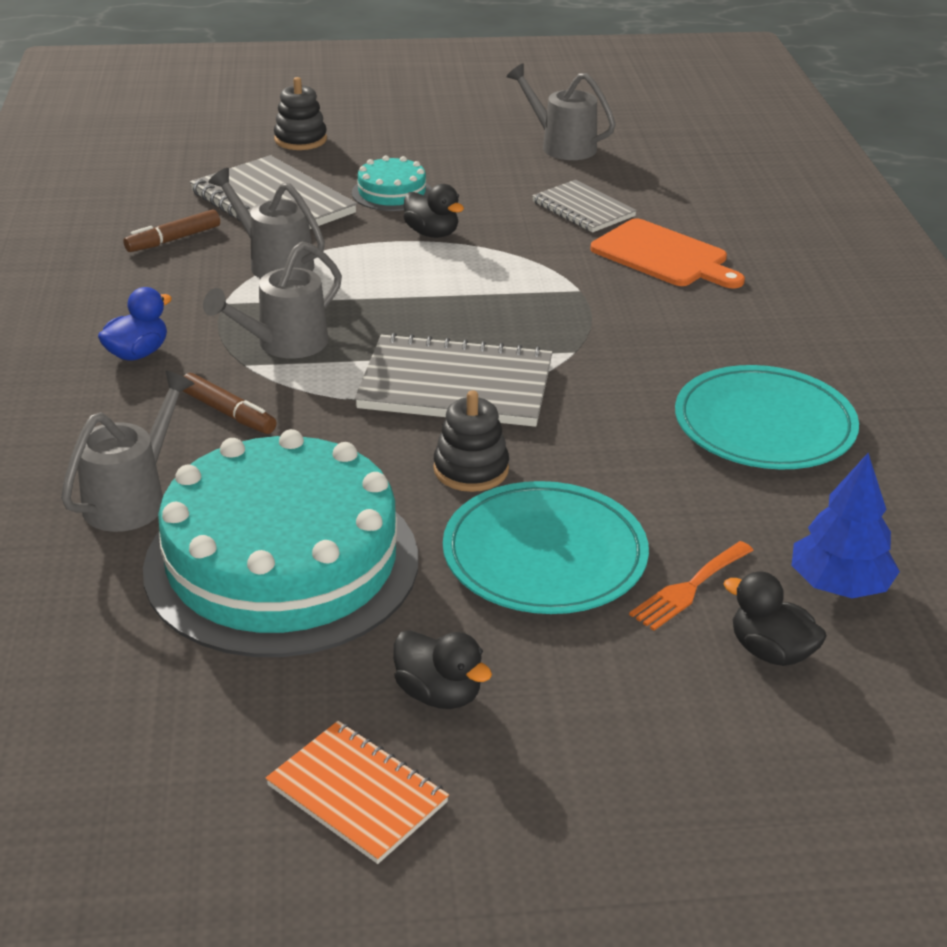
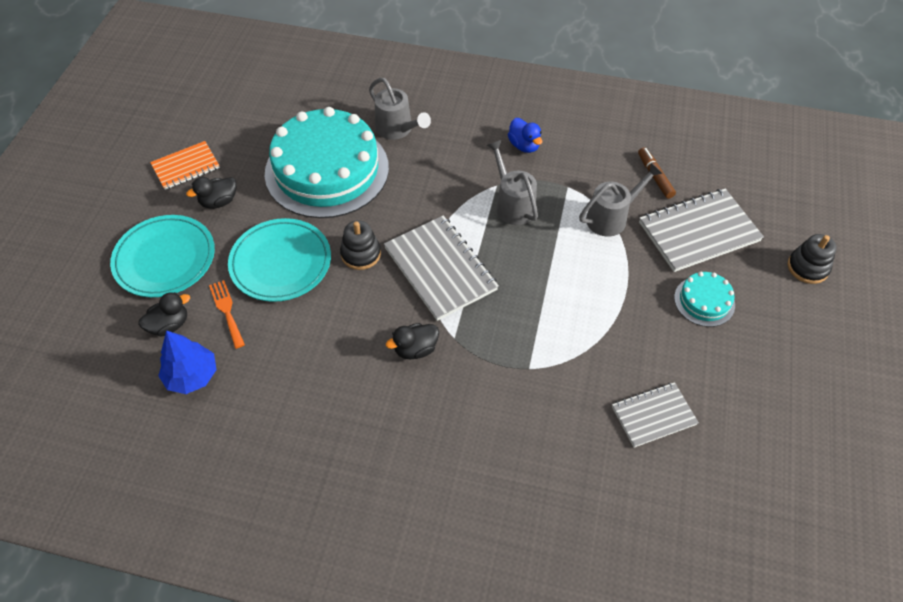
camera: 110 degrees right, 20 degrees up
(228, 413) = (453, 171): brown marker -> none
(432, 233) = (633, 308): black duck -> black duck (415, 349)
(456, 386) = (440, 269): grey notebook -> grey notebook turned 60 degrees counterclockwise
(561, 146) = (780, 443): grey watering can -> none
(663, 256) = (564, 441): orange cutting board -> none
(764, 425) = (336, 407): turquoise plate -> turquoise plate (165, 259)

